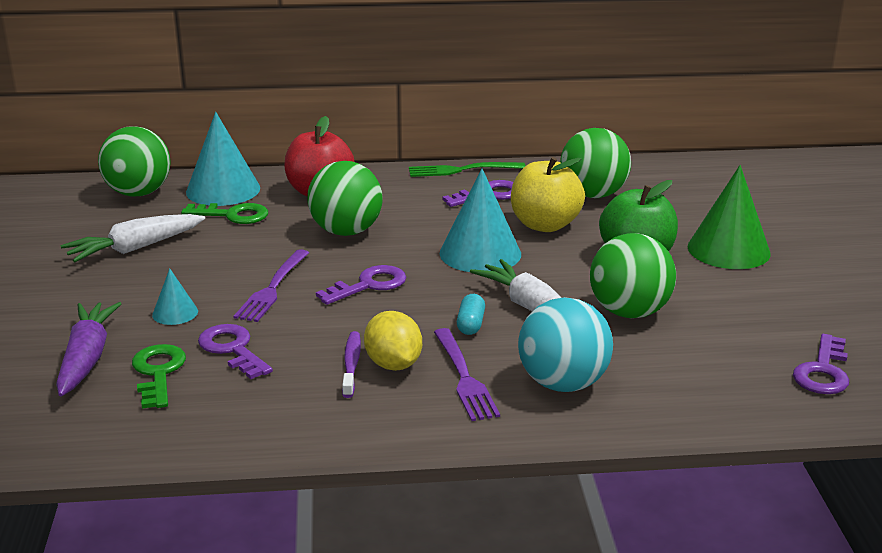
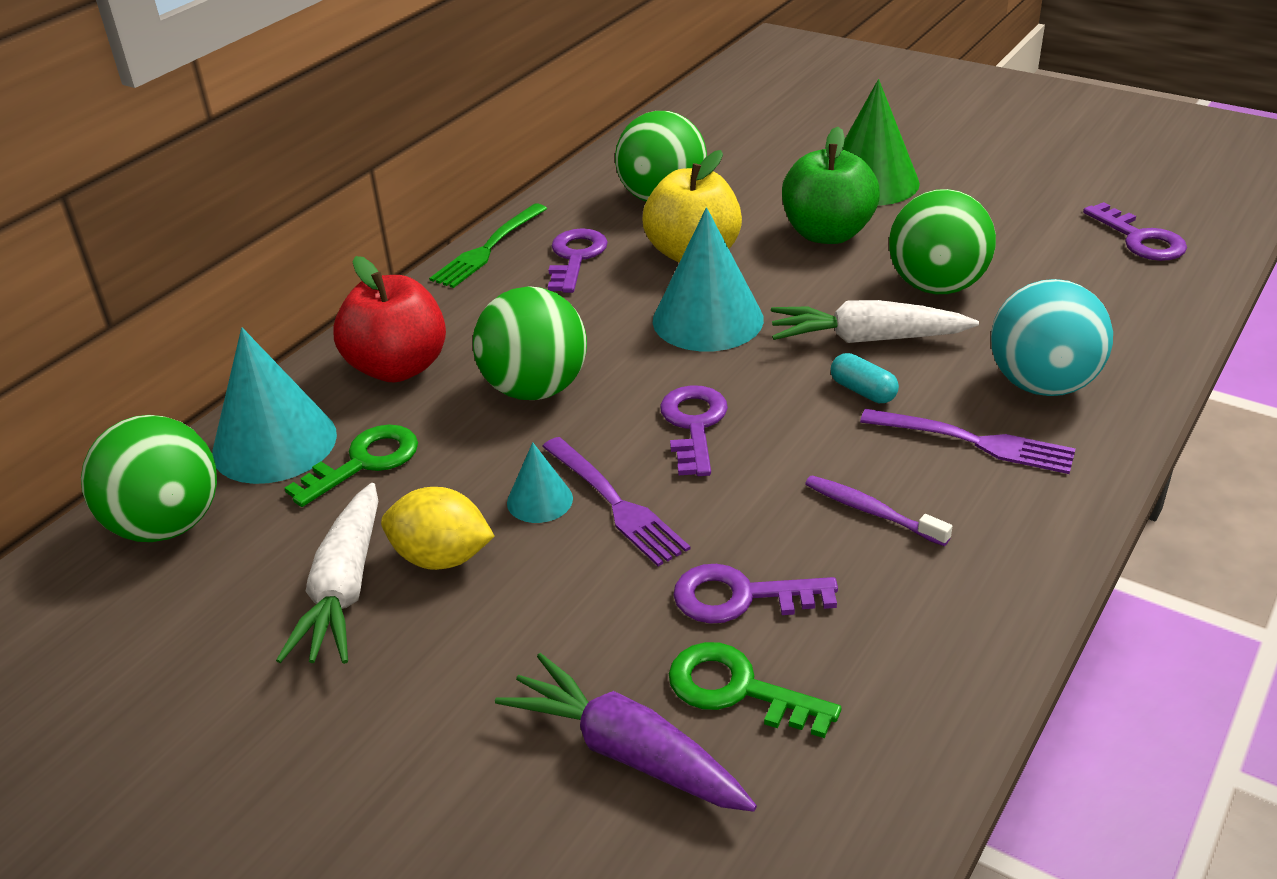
camera: 50 degrees left, 10 degrees up
(175, 313) = (586, 616): turquoise cone -> turquoise cone (539, 500)
(393, 364) = (901, 480): yellow lemon -> yellow lemon (442, 558)

